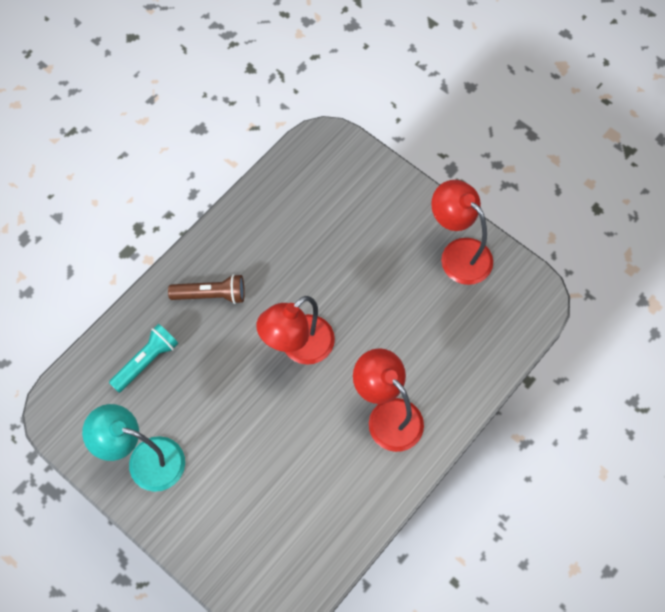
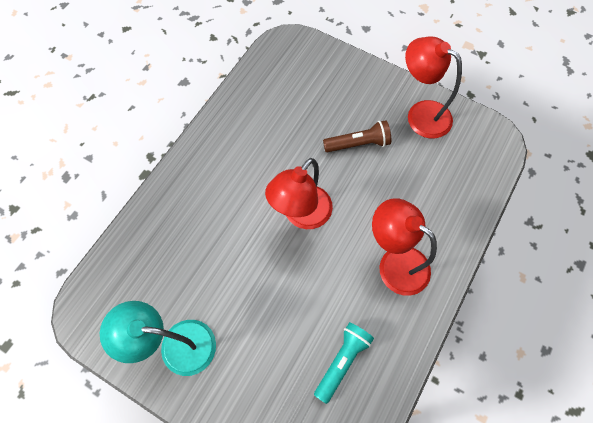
camera: 10 degrees left, 0 degrees up
(146, 361) = (163, 251): turquoise flashlight -> turquoise flashlight (342, 361)
(211, 295) = (213, 182): brown flashlight -> brown flashlight (358, 144)

